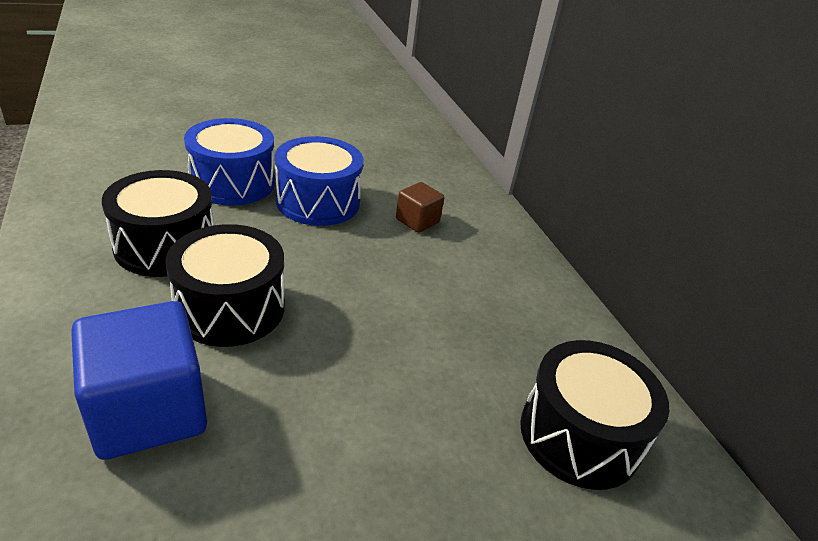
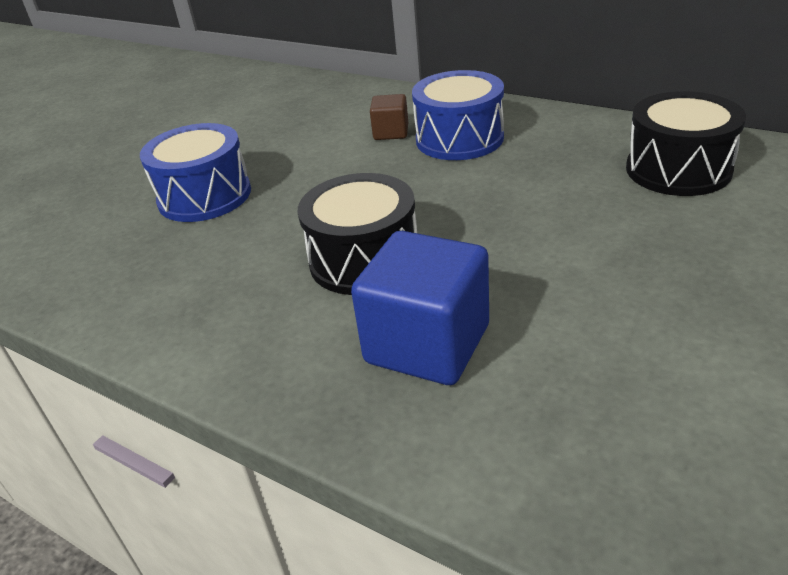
camera: 30 degrees left, 0 degrees up
(165, 246) = (236, 263): black drum -> none
(318, 201) = (298, 165): blue drum -> blue drum (459, 139)

